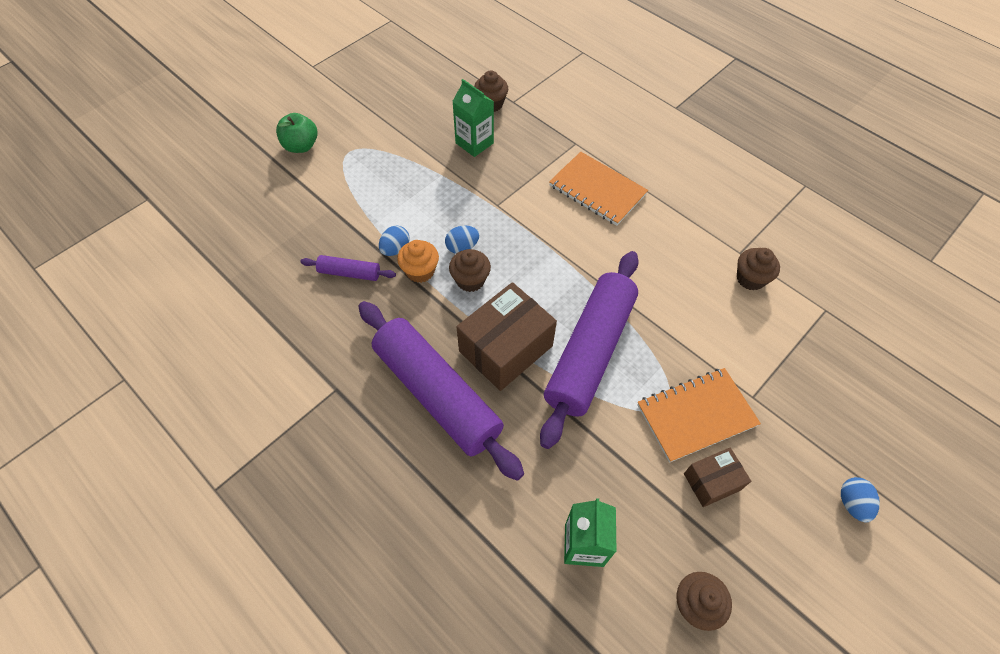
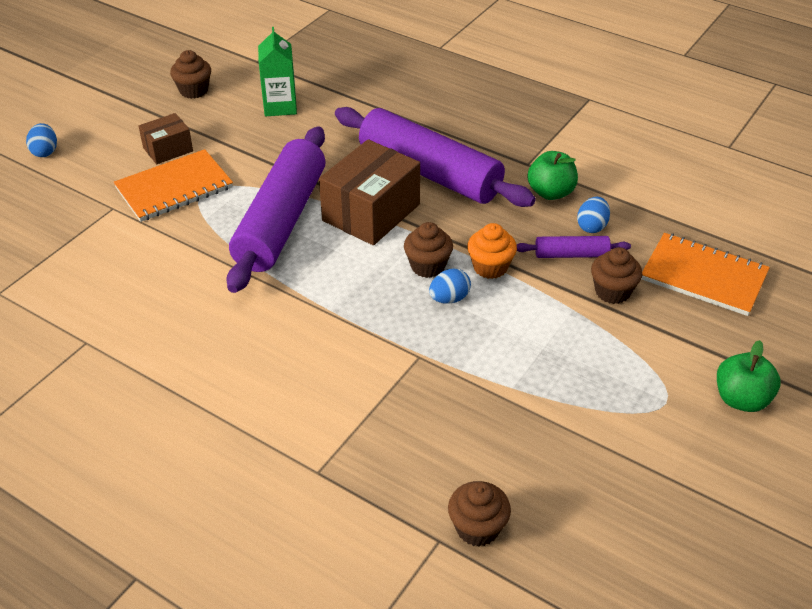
camera: 170 degrees right, 15 degrees down
(332, 346) = (550, 192): none -> green apple
(395, 249) = (530, 285): blue egg -> blue egg (592, 226)
(474, 143) = (481, 446): green carton -> none
(597, 190) = (279, 398): orange notebook -> orange notebook (703, 276)
(750, 279) = (81, 313): brown cupcake -> brown cupcake (612, 292)

